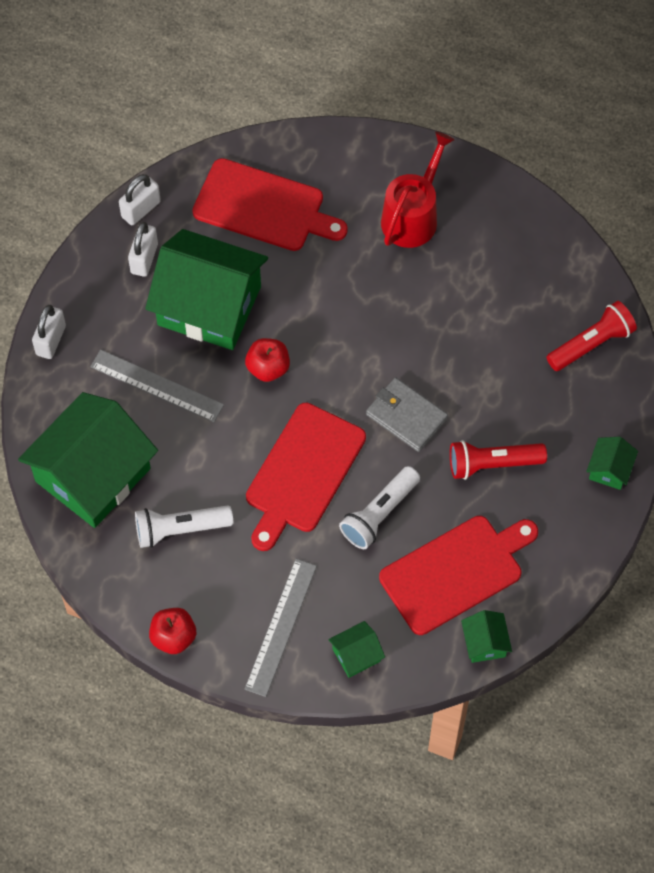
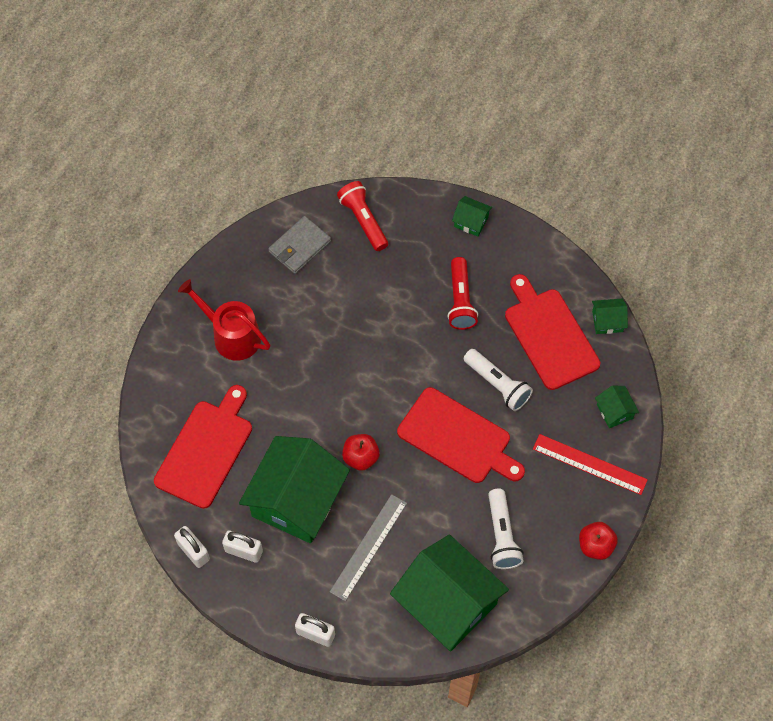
camera: 85 degrees left, 0 degrees up
(281, 627) = (589, 464): grey ruler -> red ruler
(406, 416) = (414, 357): grey wallet -> grey wallet (299, 247)

